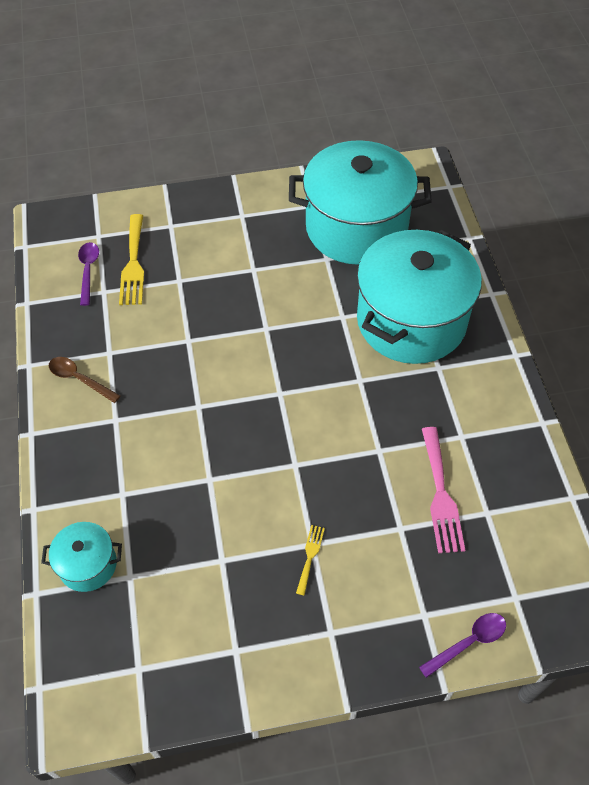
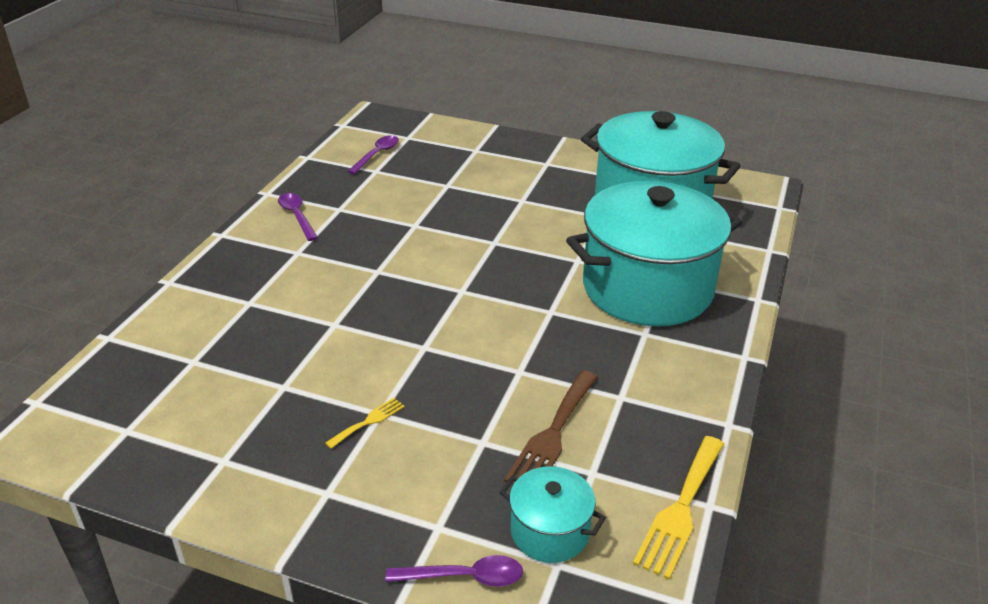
camera: 30 degrees right, 20 degrees down
(79, 379) = (297, 216): brown spoon -> purple spoon
(88, 565) = (169, 337): turquoise pot -> turquoise pot (549, 531)
(133, 264) = (418, 163): yellow fork -> yellow fork (680, 509)
(441, 495) = (552, 434): pink fork -> brown fork

